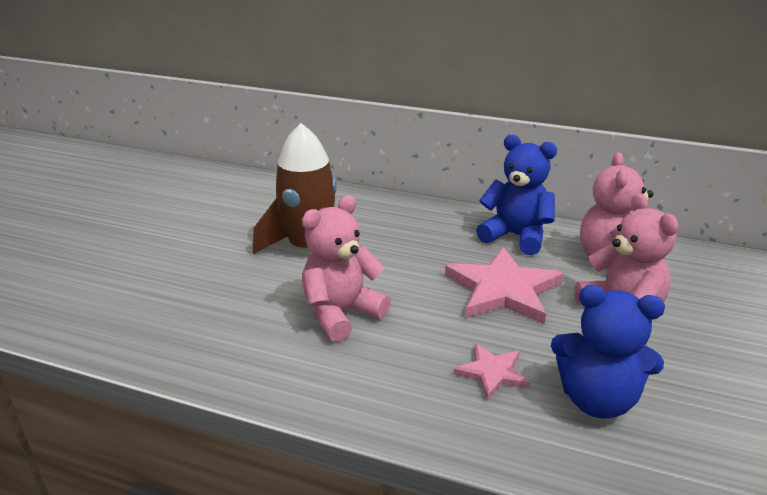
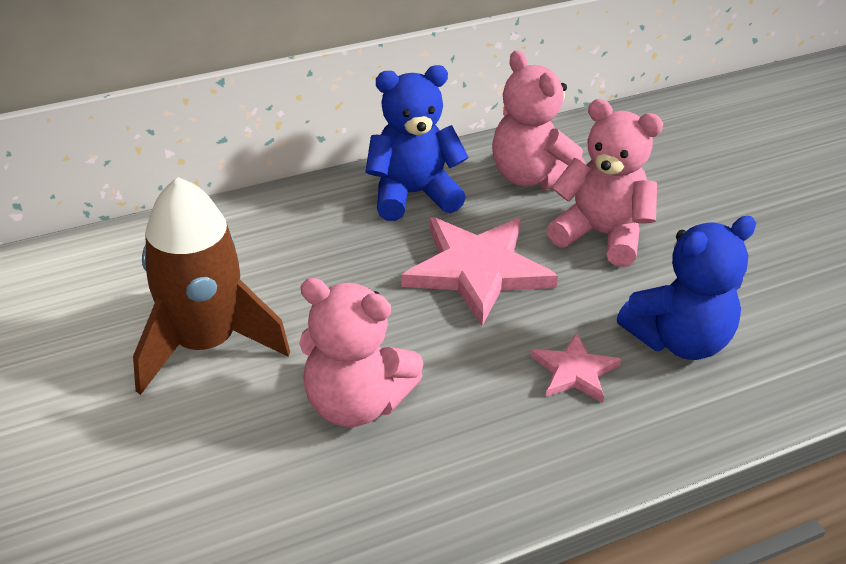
camera: 45 degrees left, 10 degrees up
(341, 314) = (356, 403): pink teddy bear -> pink teddy bear turned 75 degrees counterclockwise

